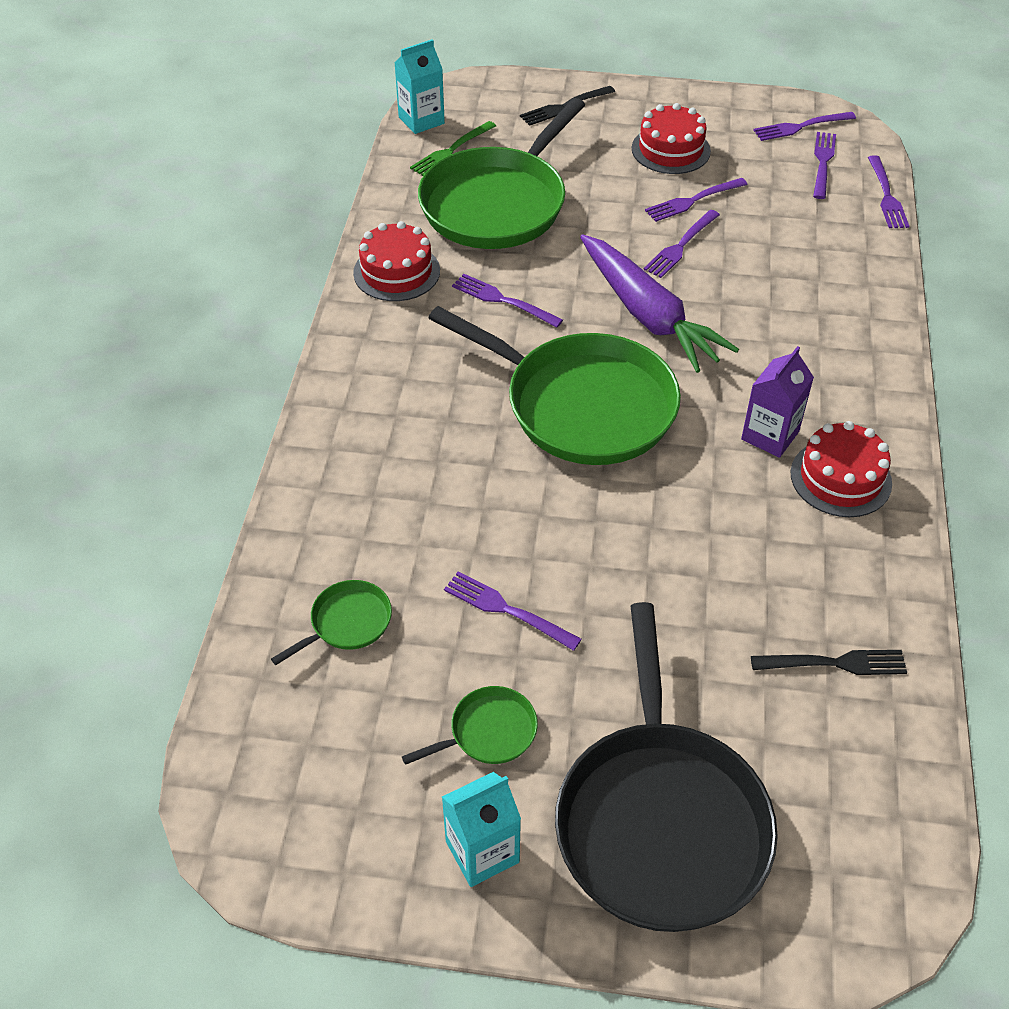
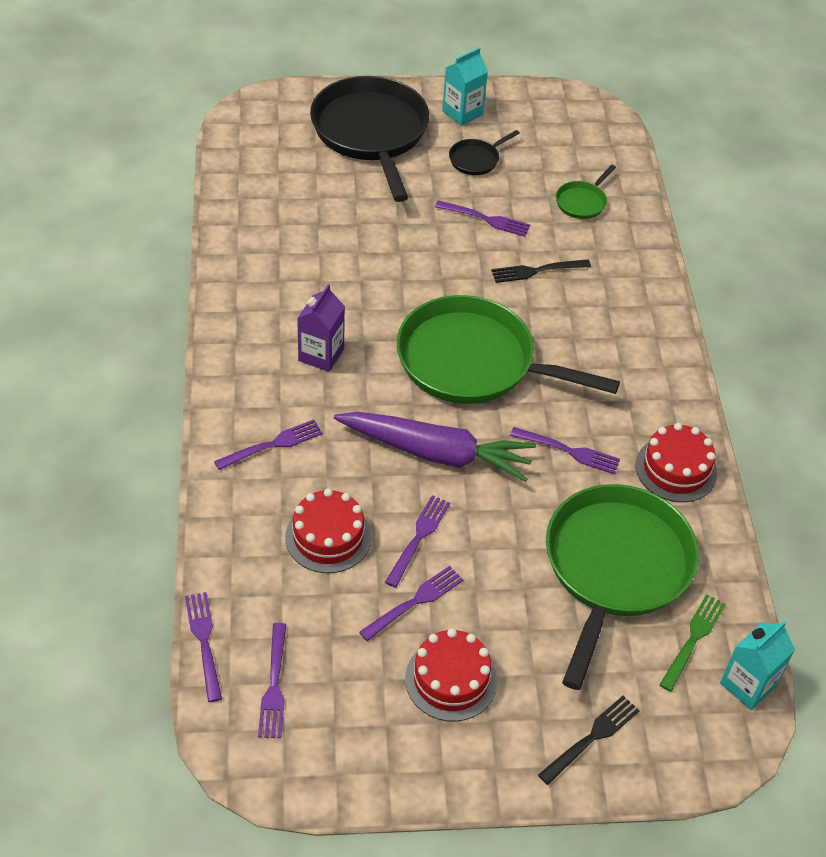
camera: 165 degrees right, 0 degrees up
(488, 732) = (476, 159): green pan -> black pan
(648, 315) = (436, 453): purple carrot -> purple carrot turned 150 degrees clockwise
(801, 127) = (300, 747): purple fork -> purple fork (272, 445)
(834, 663) = (274, 213): black fork -> black fork (537, 271)
(840, 478) = (266, 328): red cake -> red cake (328, 537)

